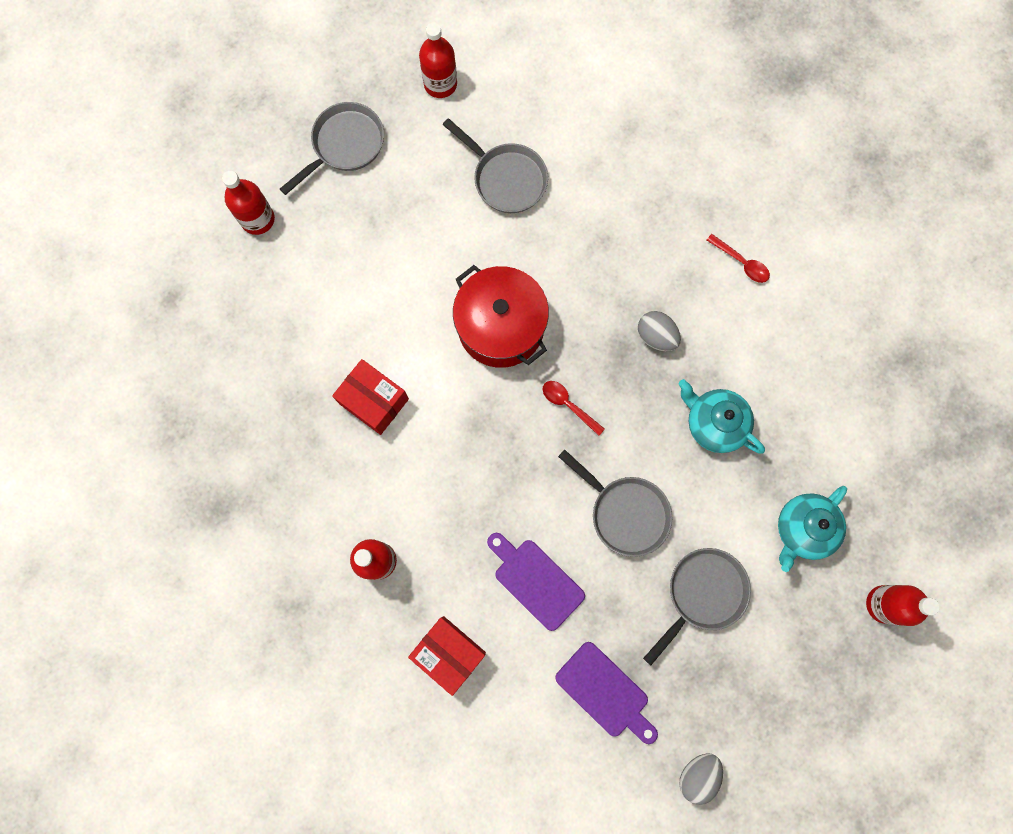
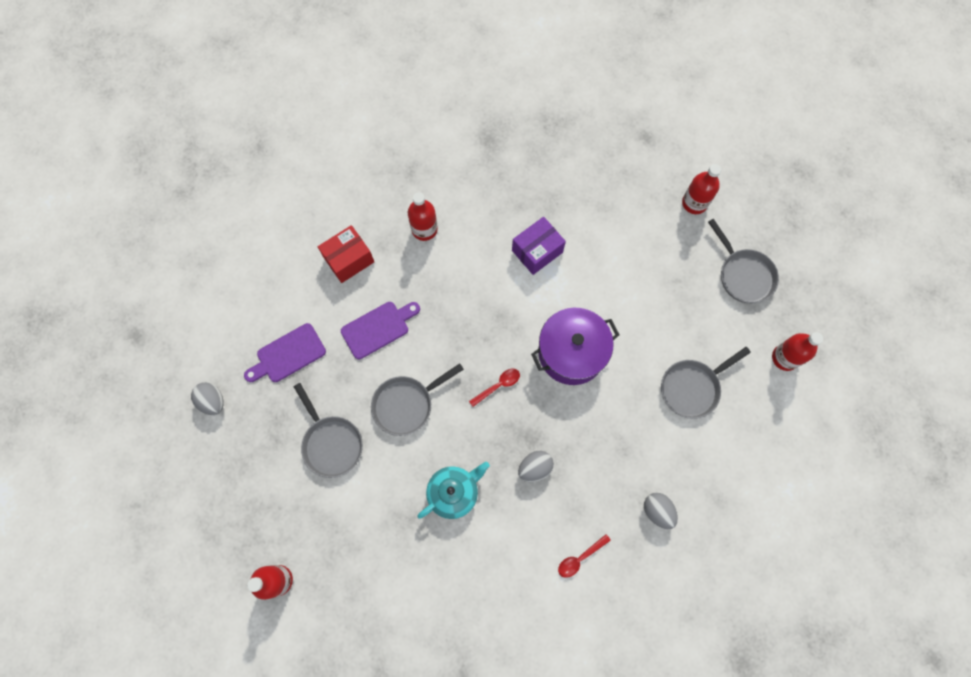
camera: 105 degrees right, 5 degrees down
(374, 401) = (537, 251): red box -> purple box
(501, 326) = (571, 352): red pot -> purple pot
(662, 190) = (657, 511): none -> grey egg
(803, 529) = (353, 535): turquoise teapot -> none

